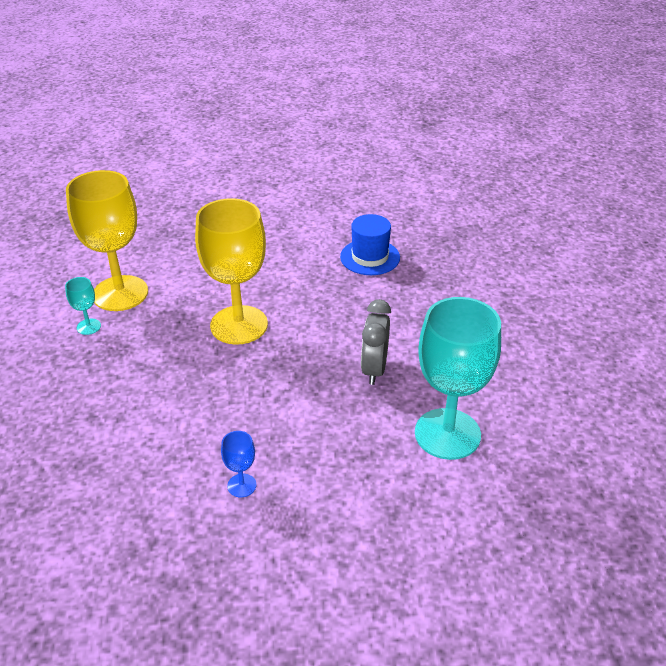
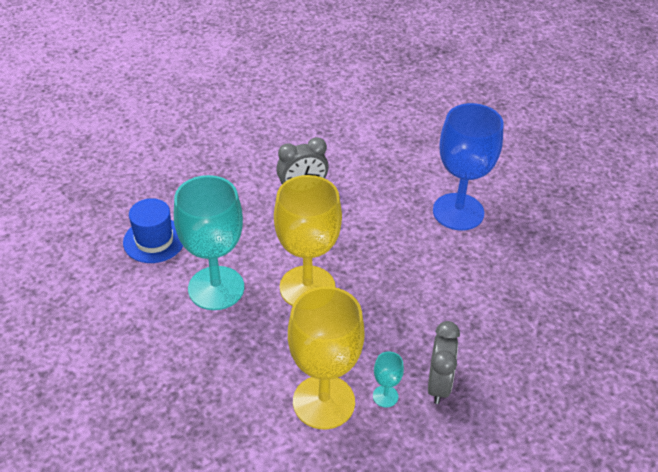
camera: 120 degrees left, 5 degrees up
(64, 361) = (438, 384): none -> grey clock
(242, 485) = (458, 212): blue goblet -> blue goblet, size x2.42
(447, 434) = (338, 137): turquoise goblet -> turquoise goblet (216, 288)

